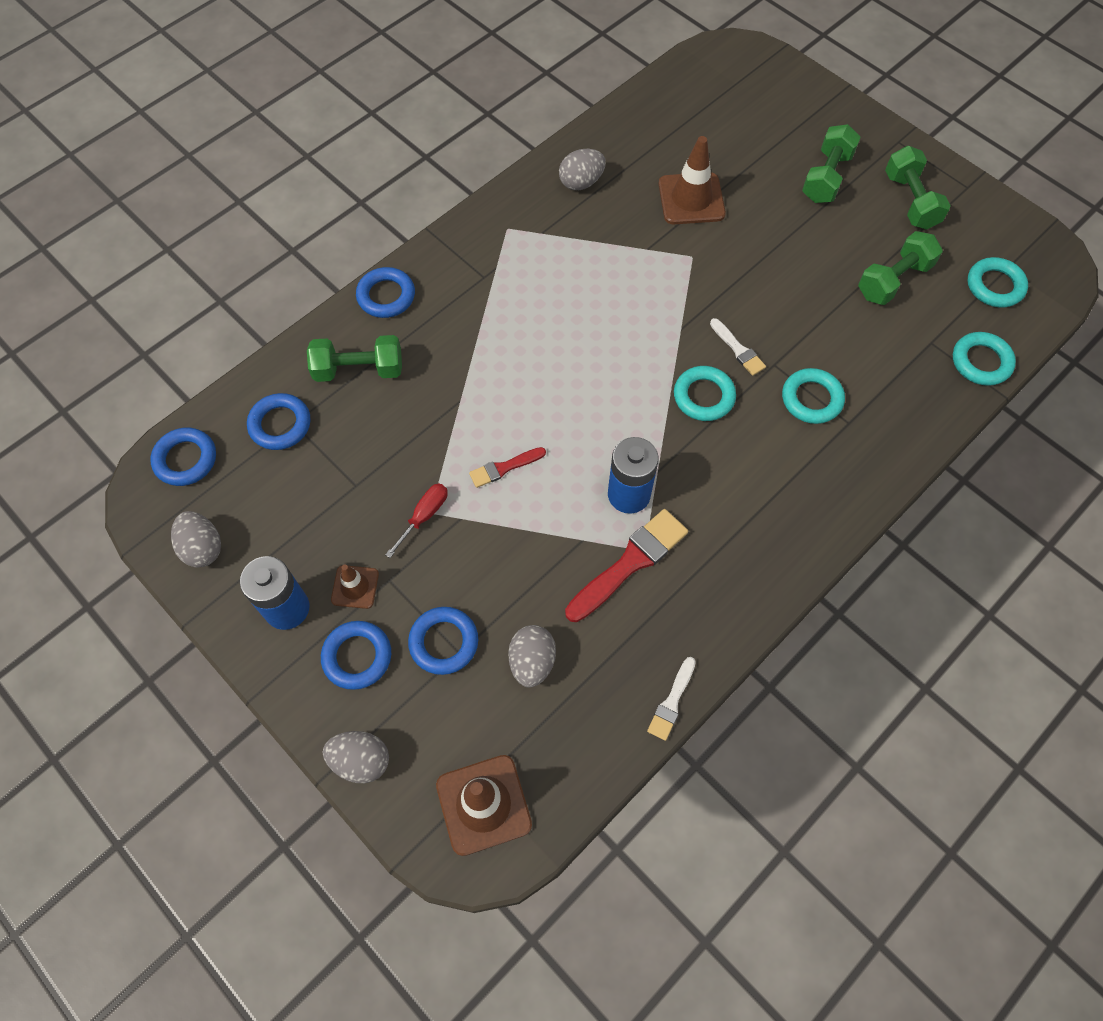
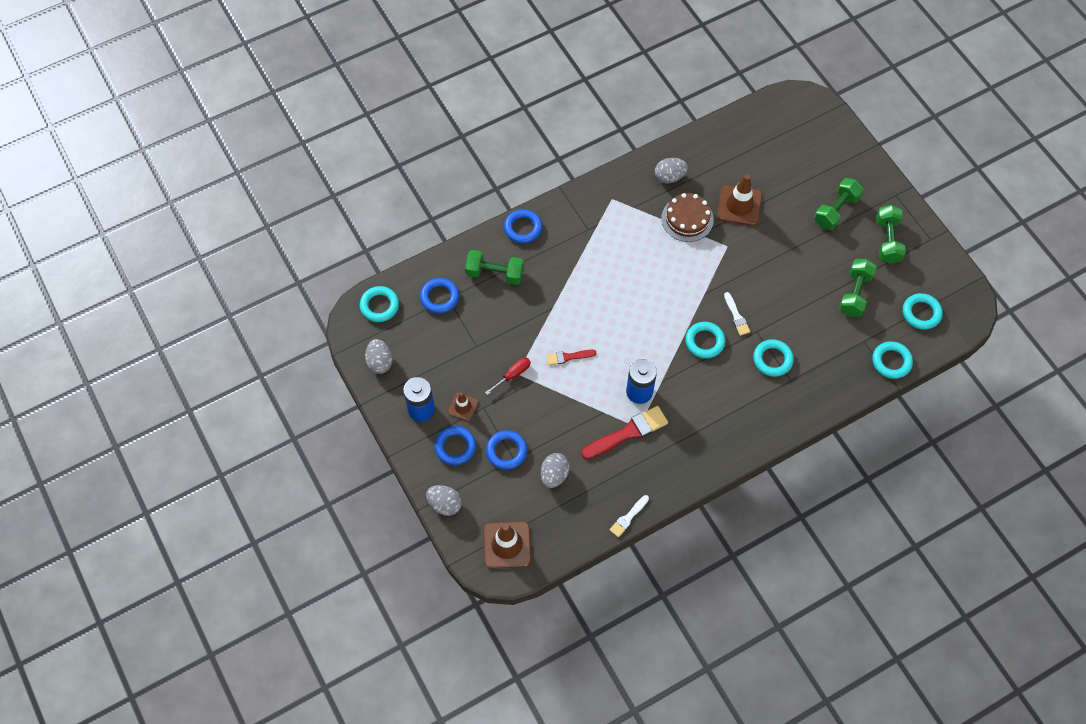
camera: 15 degrees right, 0 degrees up
(185, 459) = (379, 306): blue ring -> turquoise ring
(623, 232) = (687, 219): none -> brown cake
(893, 280) = (855, 293): green dumbbell -> green dumbbell turned 45 degrees counterclockwise

